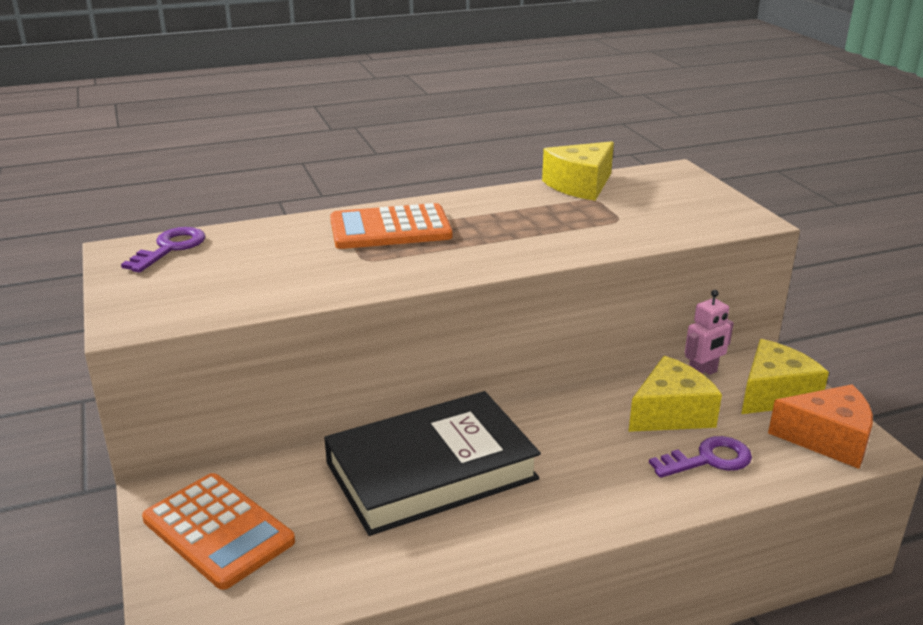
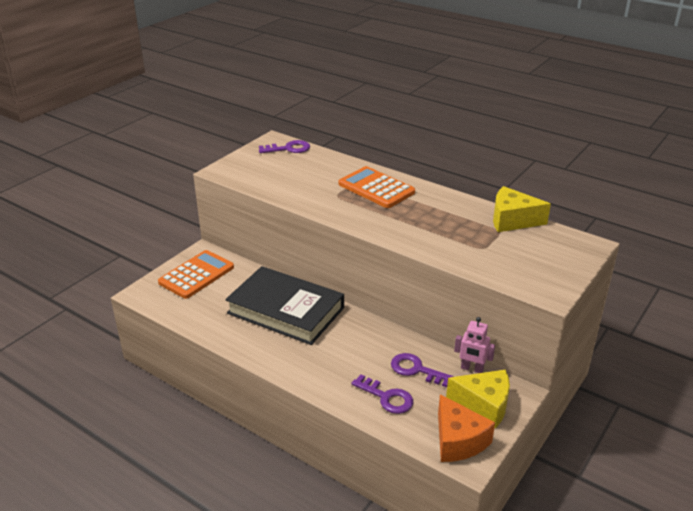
camera: 55 degrees right, 5 degrees up
(218, 531) = (196, 275): orange calculator -> orange calculator turned 150 degrees counterclockwise
(671, 413) = (416, 370): yellow cheese -> purple key

